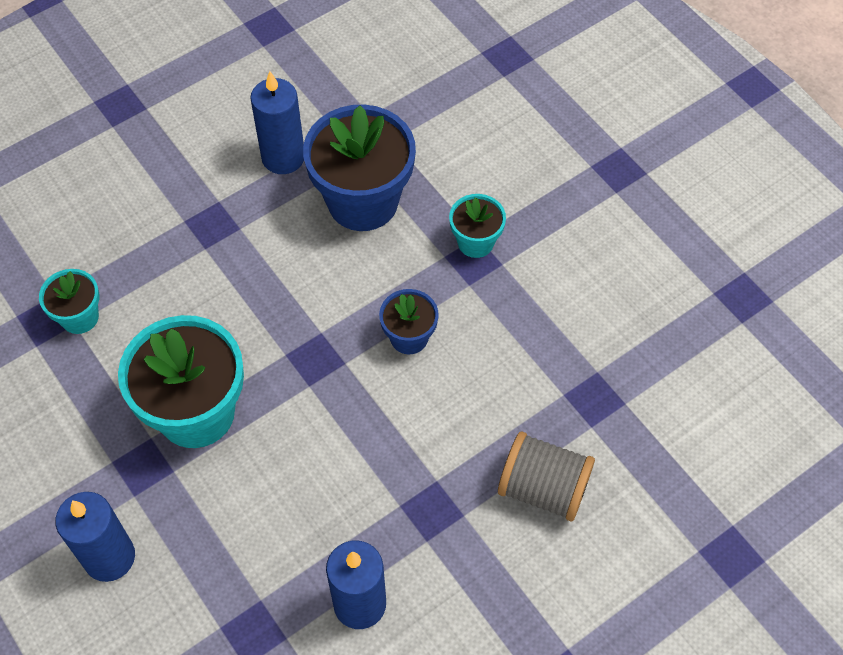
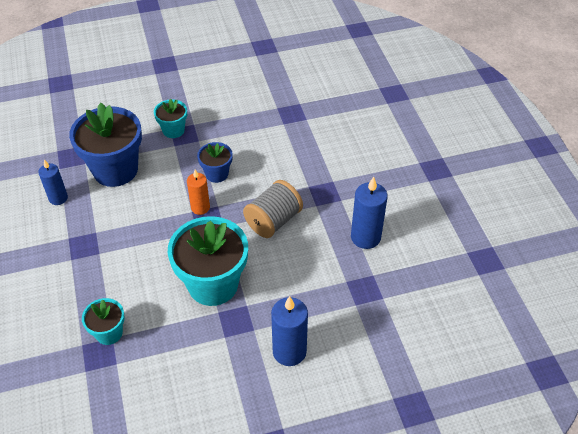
camera: 70 degrees left, 10 degrees down
(283, 157) = (58, 198): blue candle -> blue candle, size x0.65
(332, 341) = (200, 207): none -> orange candle
(543, 488) = (331, 146): grey spool -> grey spool (273, 221)

